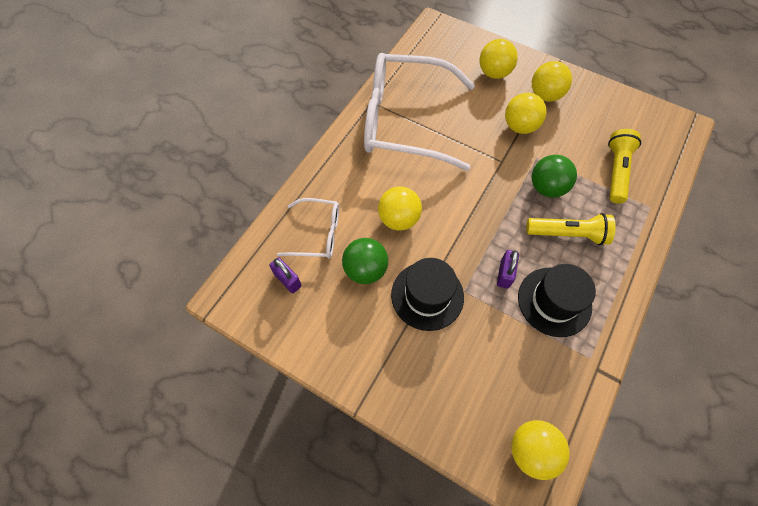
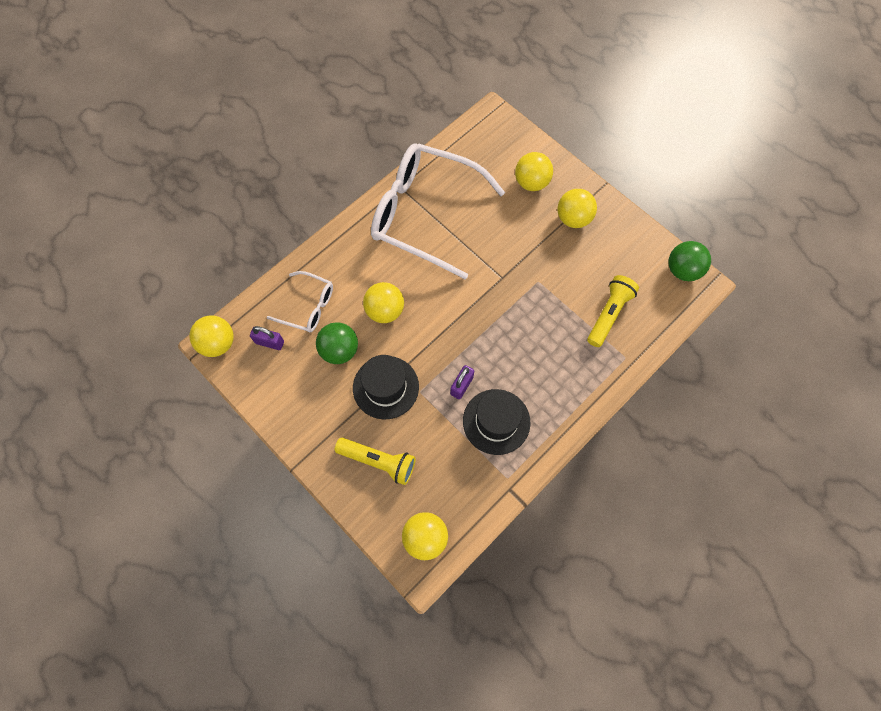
camera: 15 degrees right, 5 degrees up
(287, 280) = (269, 342): purple padlock -> purple padlock turned 45 degrees counterclockwise
(520, 126) = (534, 246): yellow ball -> yellow ball (218, 343)
(547, 187) = (534, 314): green ball -> green ball (682, 270)
(568, 234) = (535, 363): yellow flashlight -> yellow flashlight (378, 461)

